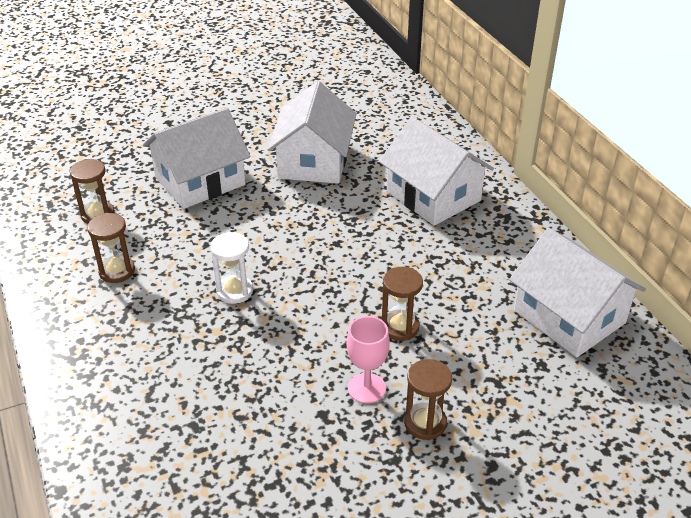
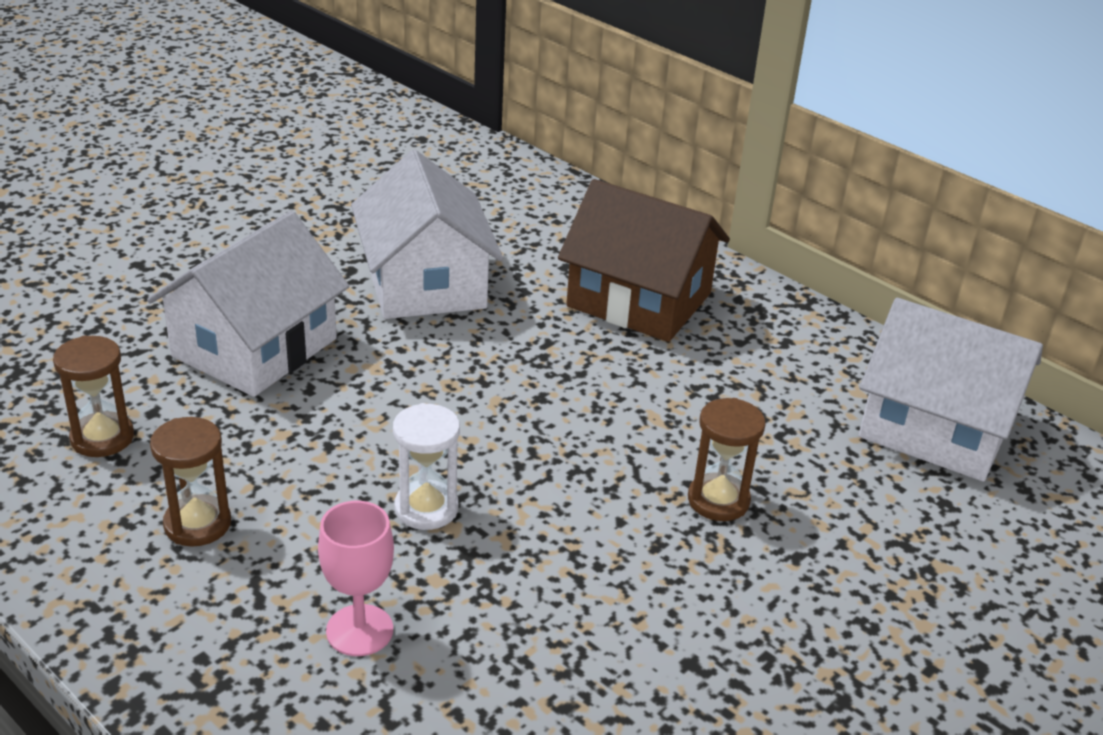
camera: 25 degrees left, 5 degrees down
(366, 388) = (730, 604): pink goblet -> pink goblet (359, 630)
(425, 423) = (848, 632): brown hourglass -> none
(433, 196) = (639, 300): white house -> brown house

